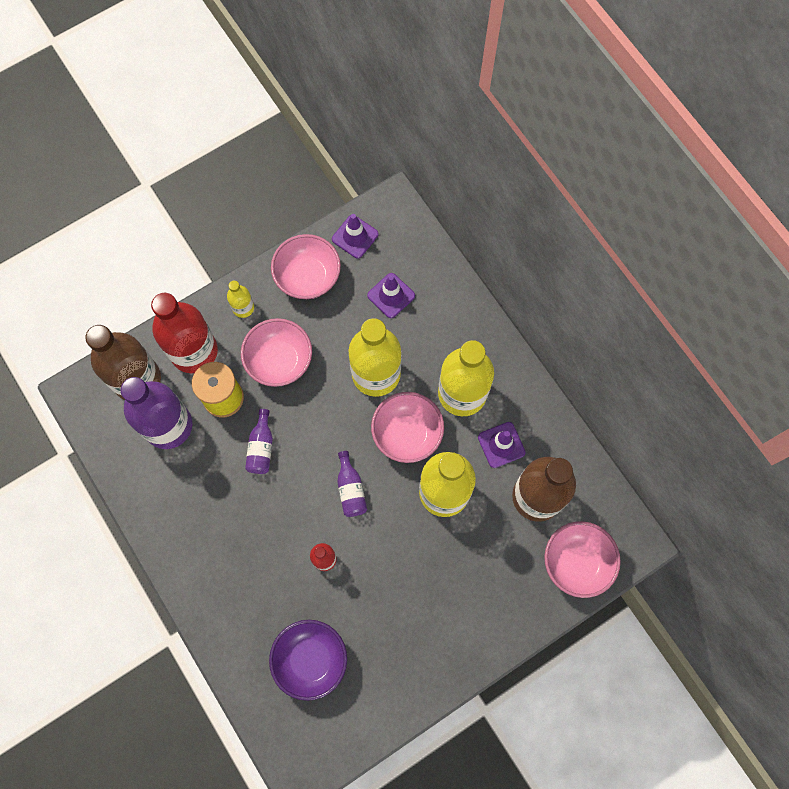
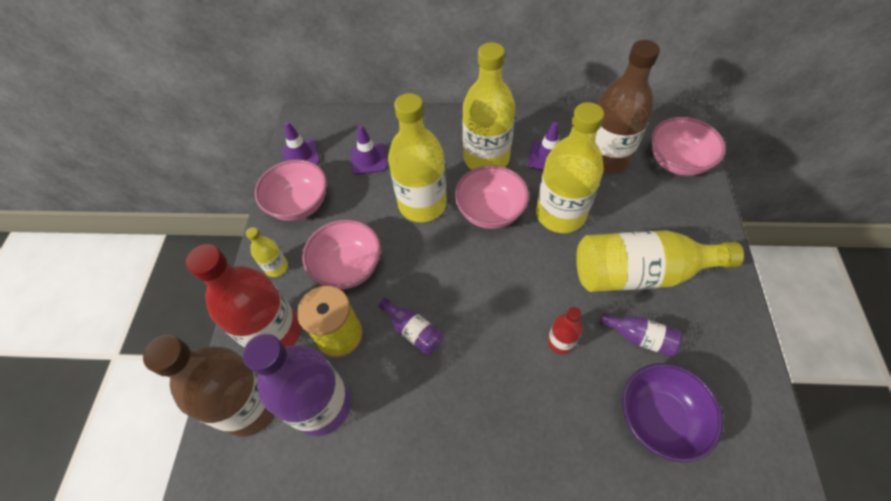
camera: 50 degrees left, 15 degrees down
(351, 489) = (508, 280): purple bottle -> purple bottle (640, 337)
(428, 587) = (640, 273): none -> yellow bottle

